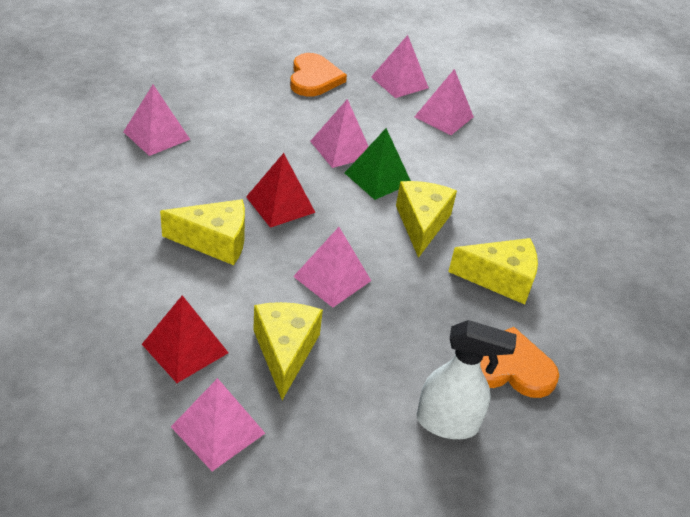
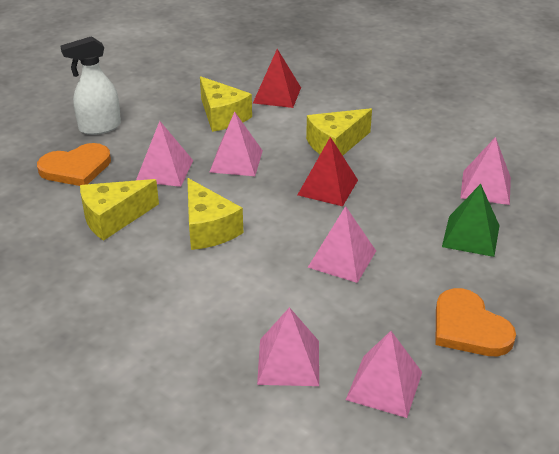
camera: 150 degrees right, 5 degrees down
(218, 430) = (220, 78): pink pyramid -> pink pyramid (164, 170)
(378, 178) = (281, 248): green pyramid -> green pyramid (470, 236)

